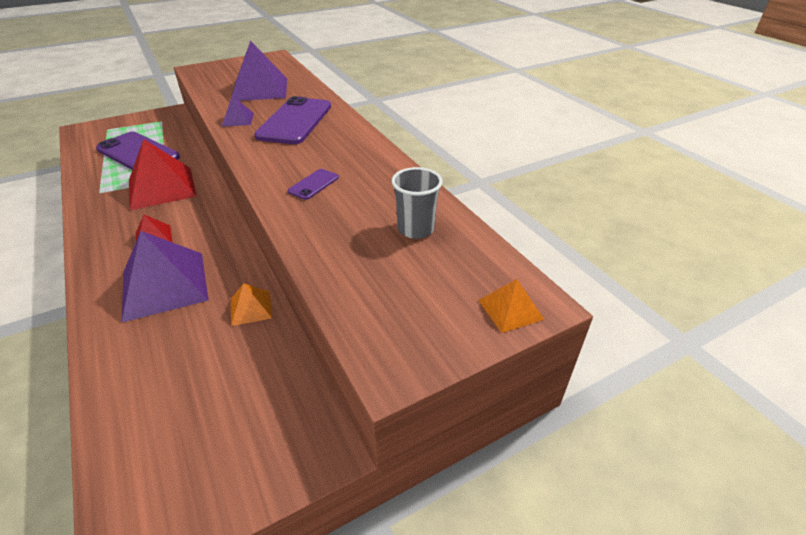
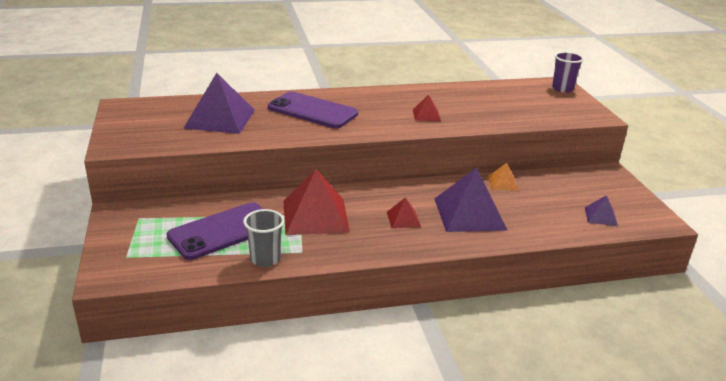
camera: 75 degrees left, 10 degrees down
(238, 119) = (289, 132): purple pyramid -> purple pyramid (600, 216)
(313, 184) = (426, 115): purple phone -> red pyramid
(415, 229) = (491, 95): grey cup -> grey cup (265, 259)
(510, 309) = (562, 88): orange pyramid -> purple cup

